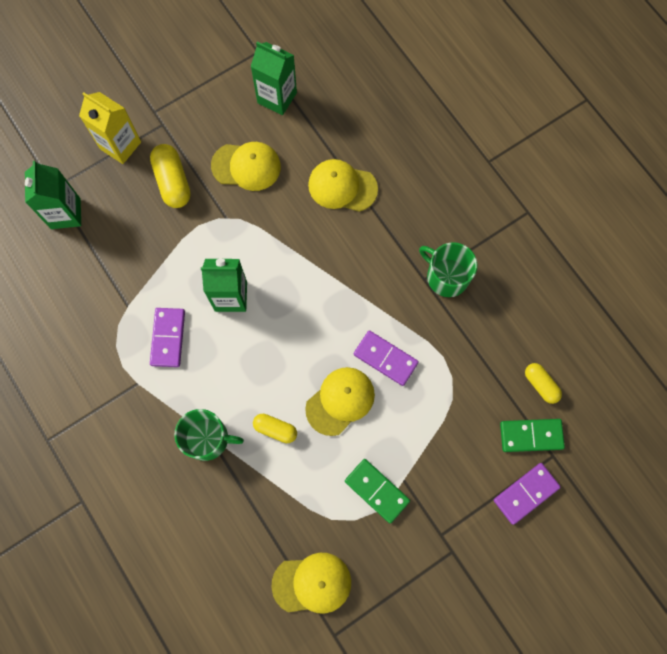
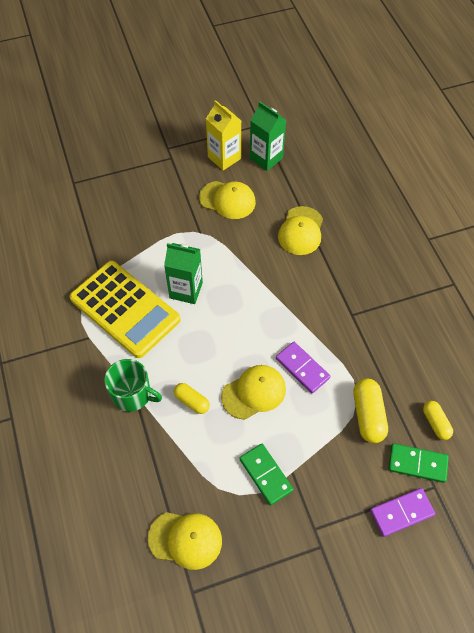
camera: 15 degrees right, 15 degrees down
(65, 213) = (76, 202): green carton -> none
(120, 145) = (134, 165): yellow carton -> yellow carton (224, 158)
(168, 338) = (125, 309): purple domino -> yellow calculator
(173, 182) = (166, 198): yellow capsule -> yellow capsule (368, 415)
(342, 187) = (301, 231): yellow cap -> yellow cap turned 105 degrees counterclockwise
(446, 276) = (371, 317): green mug -> none

